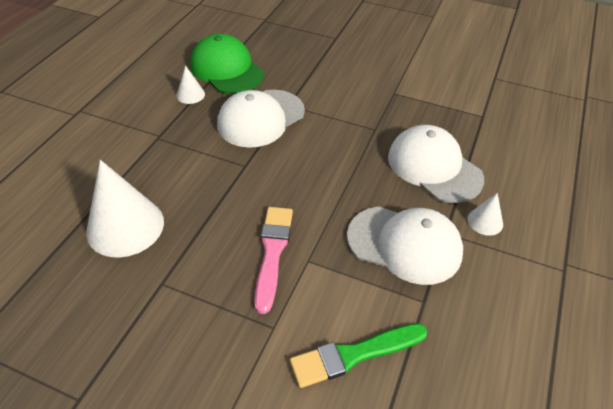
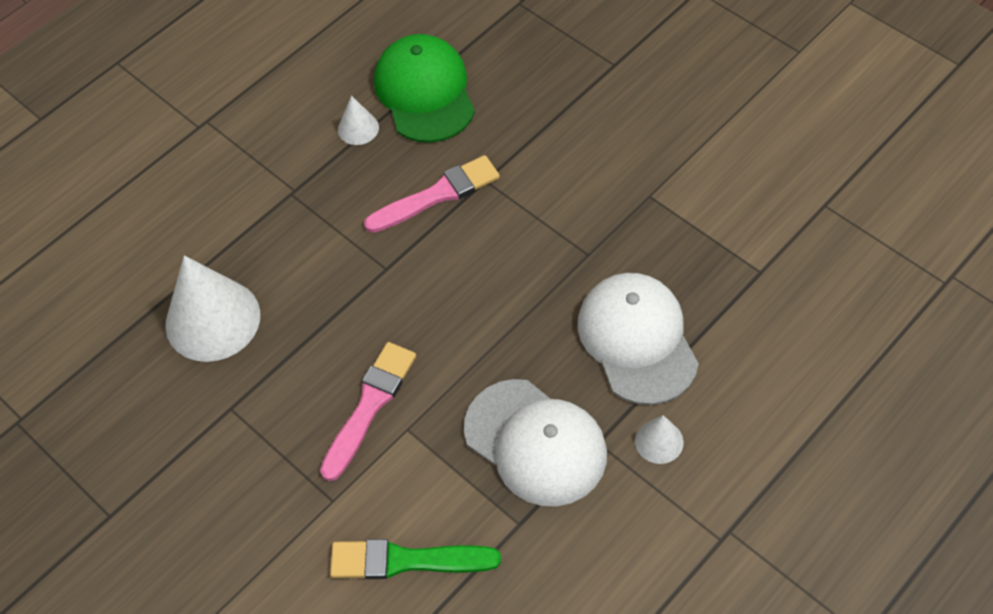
camera: 25 degrees right, 10 degrees up
(261, 118) = (437, 195): white cap -> pink brush

